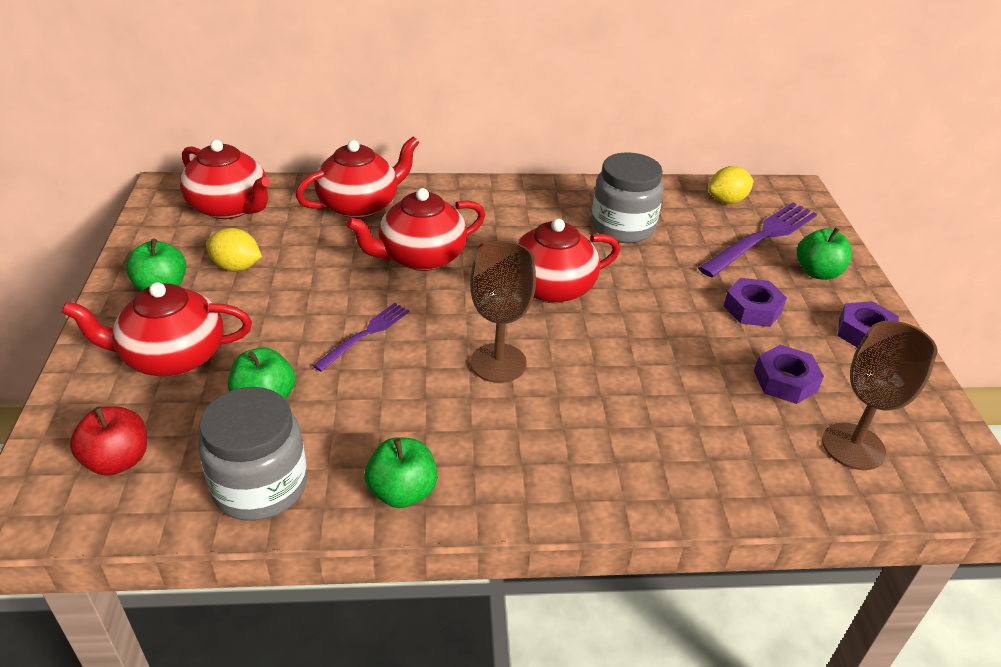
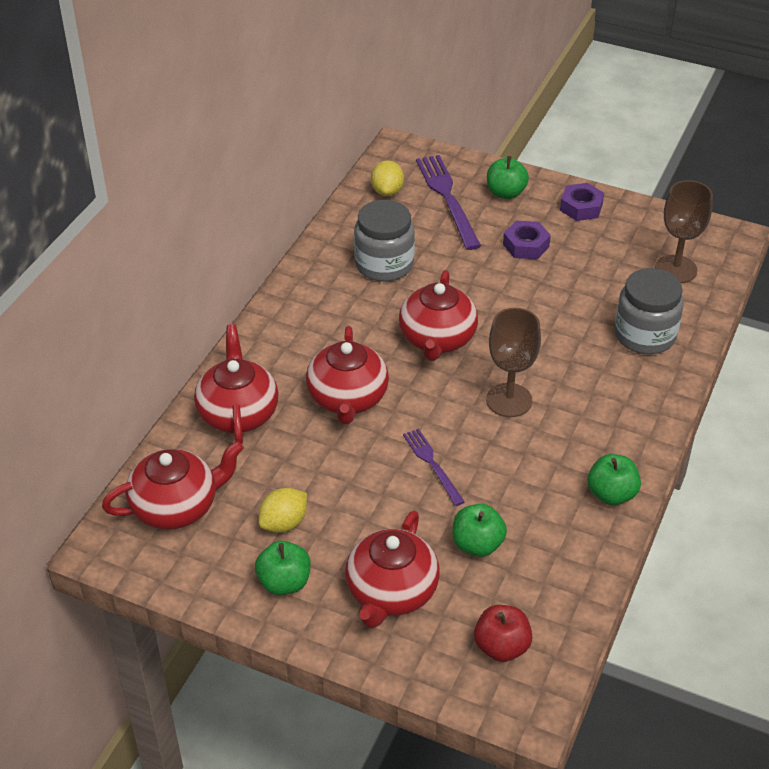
camera: 60 degrees left, 5 degrees up
(260, 486) = (569, 568): grey jar -> grey jar (644, 335)
(785, 381) = (605, 268): purple nut -> none

